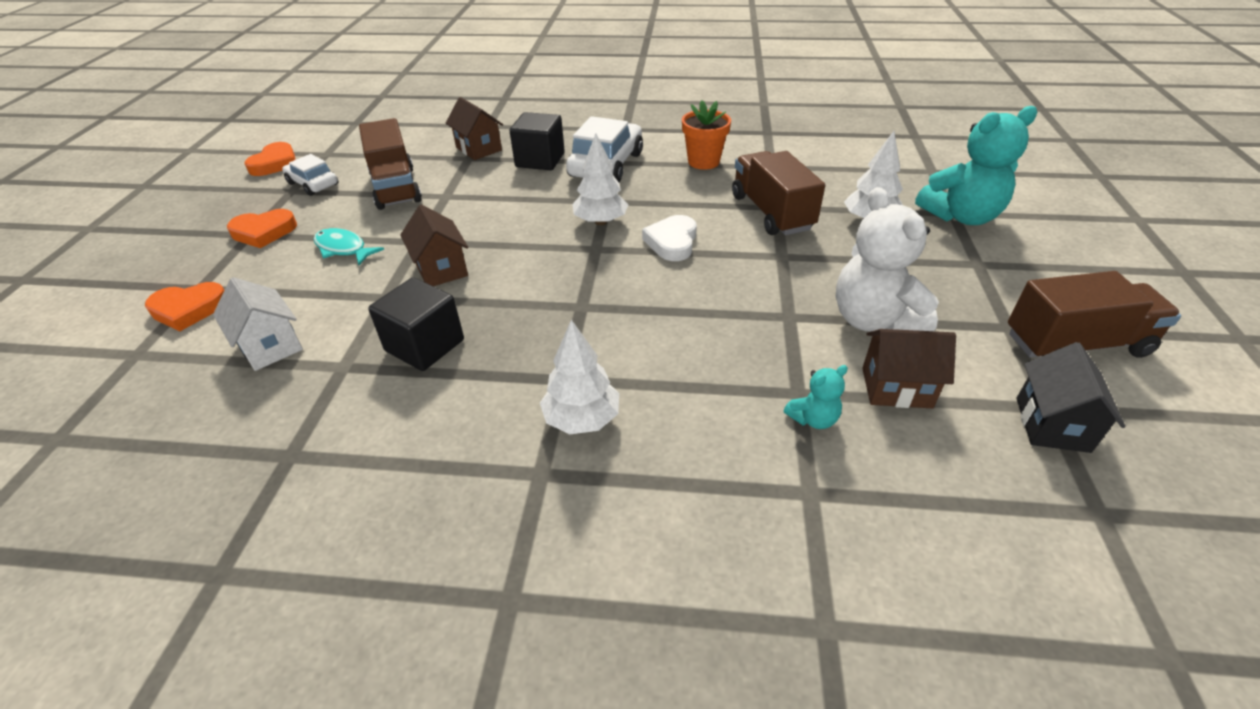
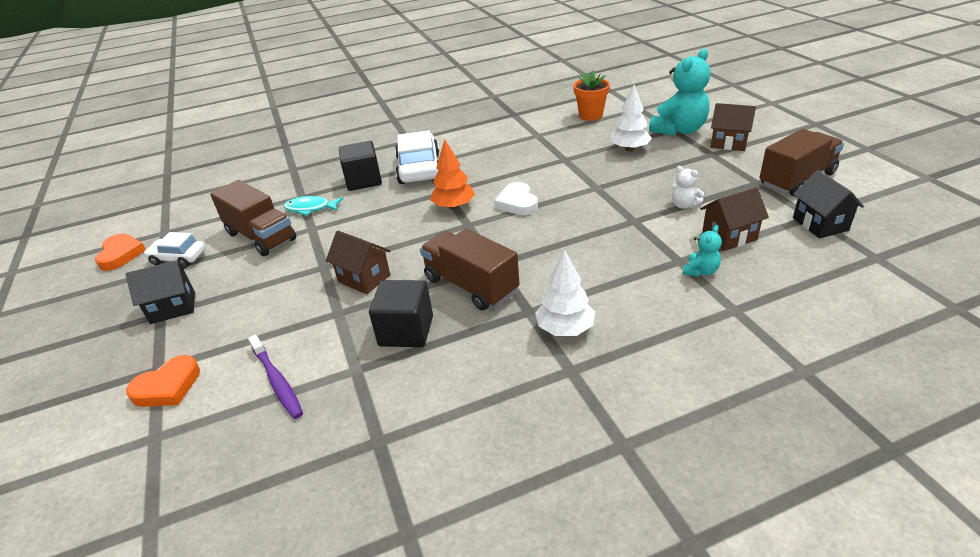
camera: 25 degrees left, 5 degrees down
(264, 232) = (173, 307): orange heart -> black house
(270, 346) = (277, 381): white house -> purple toothbrush
(343, 249) = (263, 294): turquoise fish -> turquoise fish (311, 208)
(479, 149) = (303, 187): brown house -> brown house (729, 143)
(600, 221) = (454, 206): white tree -> orange tree
(703, 162) = (488, 145): orange flower pot -> orange flower pot (590, 115)
(771, 212) = (565, 163): brown truck -> brown truck (471, 286)
(873, 320) = (684, 205): white teddy bear -> white teddy bear, size x0.47

